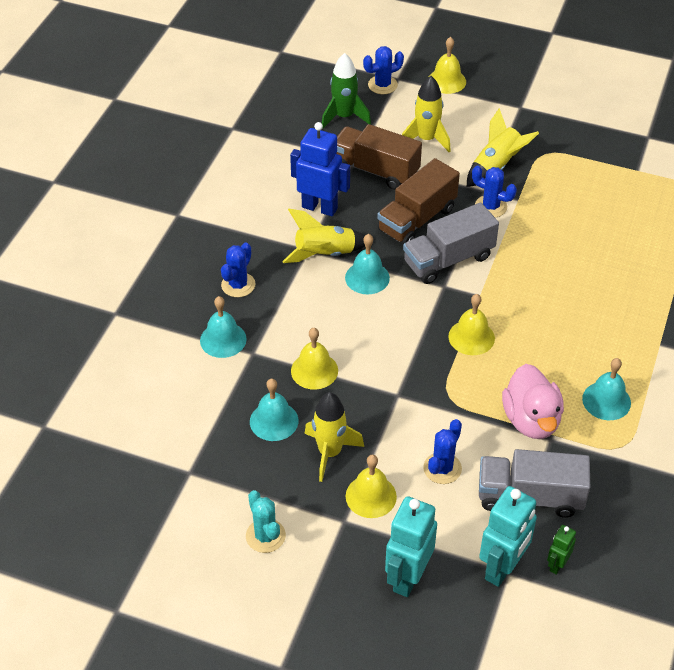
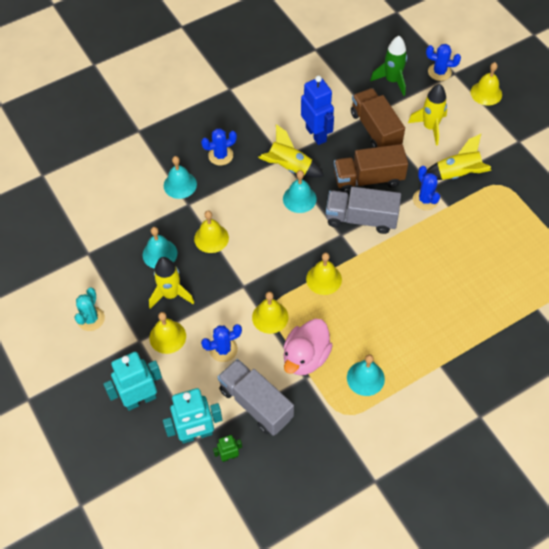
camera: 40 degrees right, 10 degrees up
(456, 406) = (270, 317): none -> yellow bell

